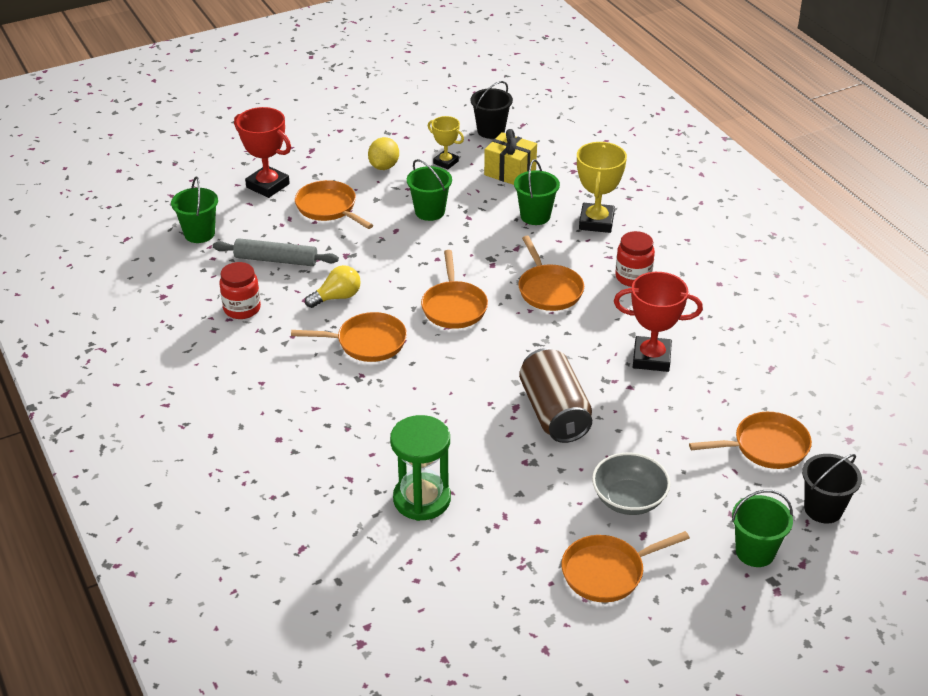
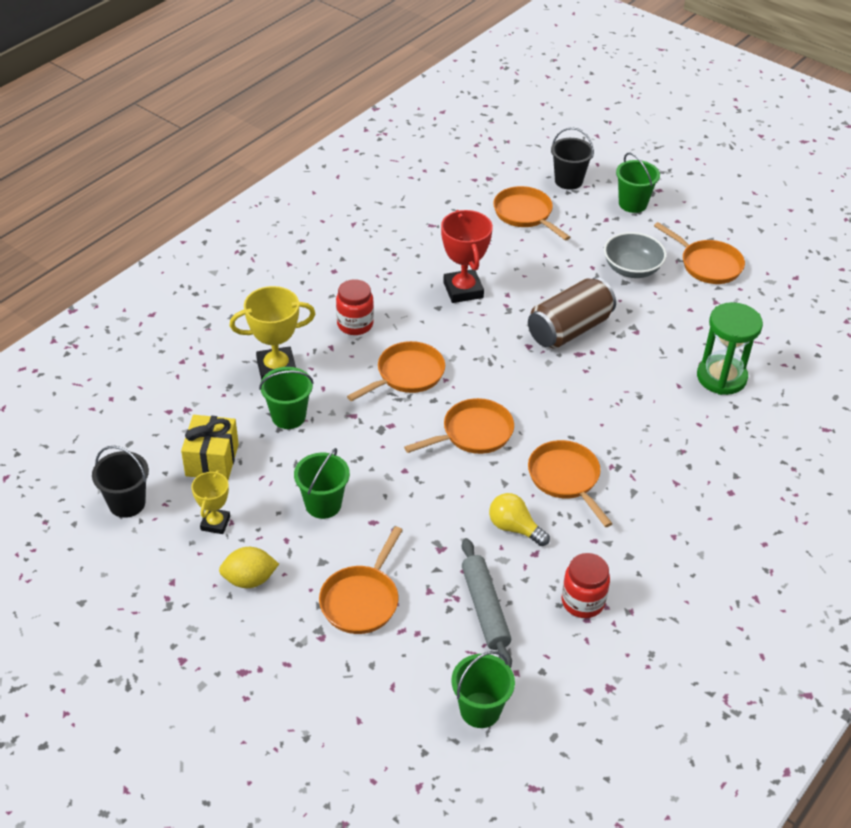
camera: 115 degrees left, 5 degrees up
(268, 185) = (345, 684): red trophy -> none

